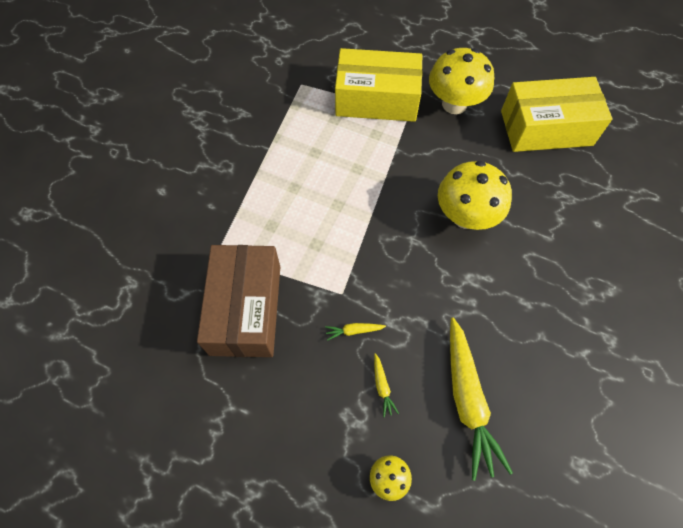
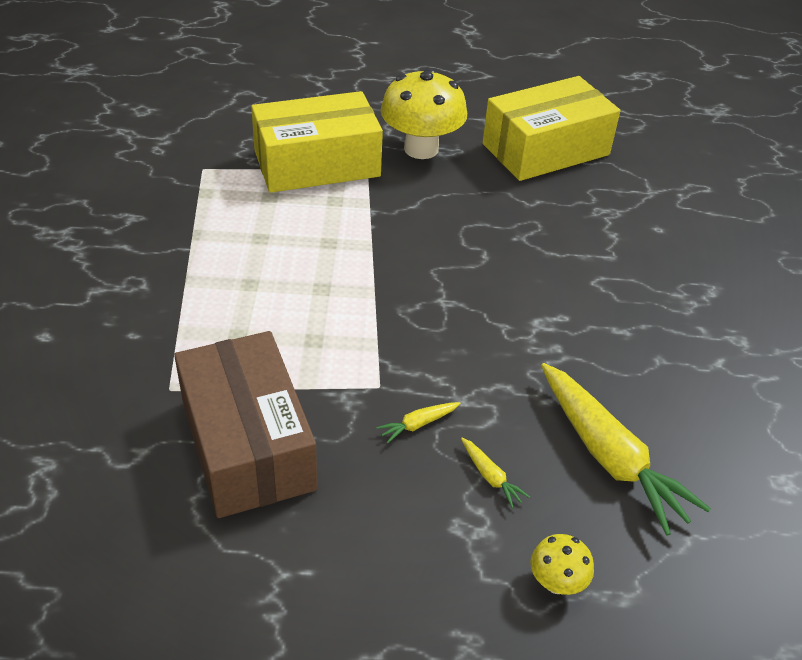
camera: 25 degrees left, 20 degrees down
(465, 216) = (498, 260): yellow mushroom -> none

